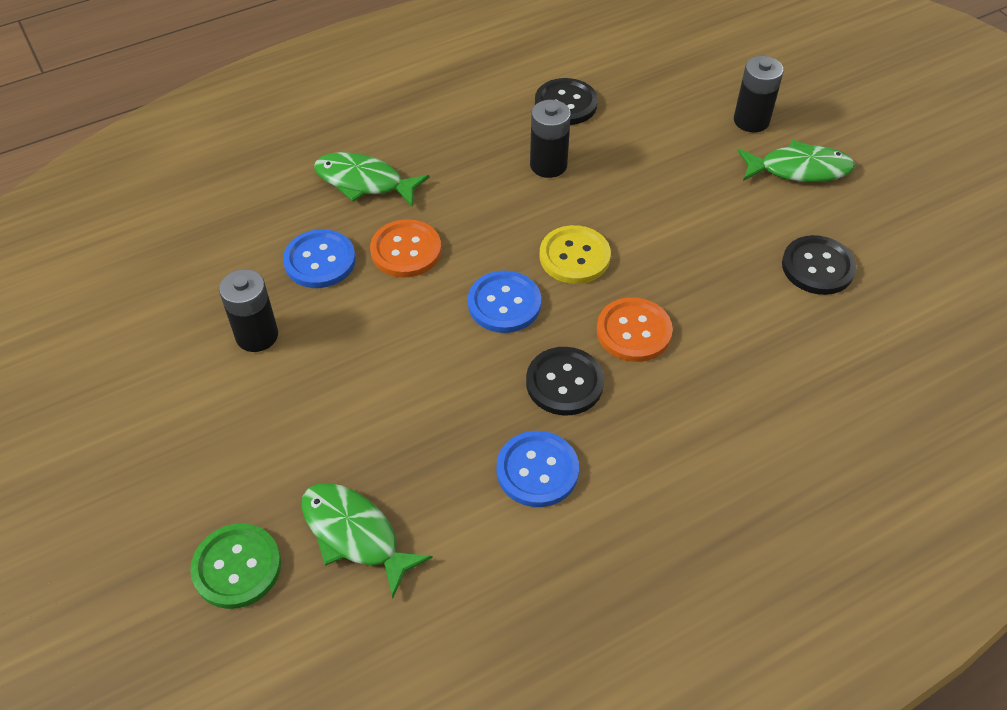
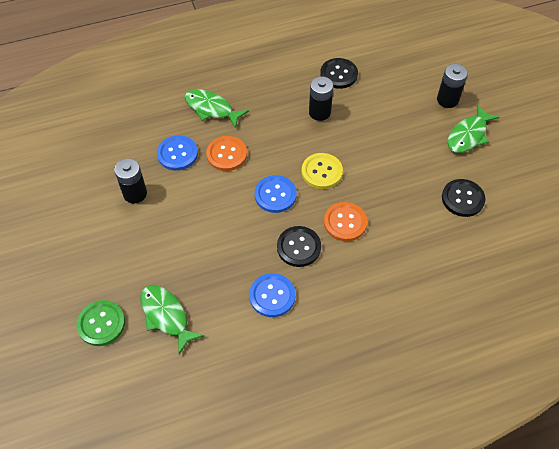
camera: 10 degrees right, 5 degrees up
(799, 169) = (468, 135): green fish -> green fish turned 120 degrees clockwise

